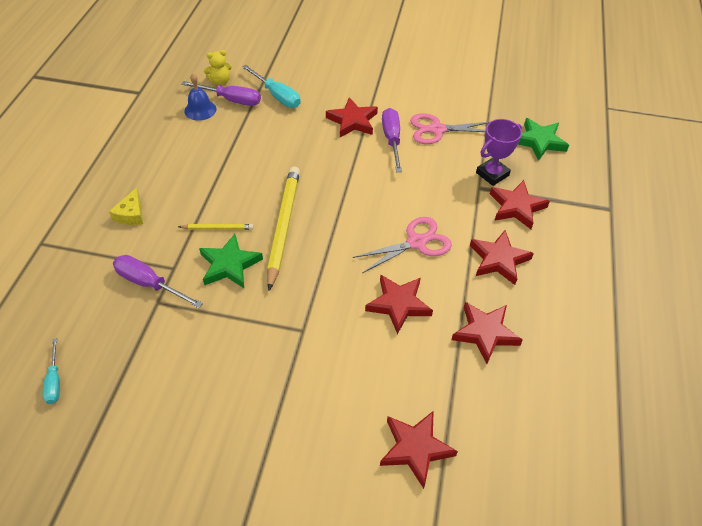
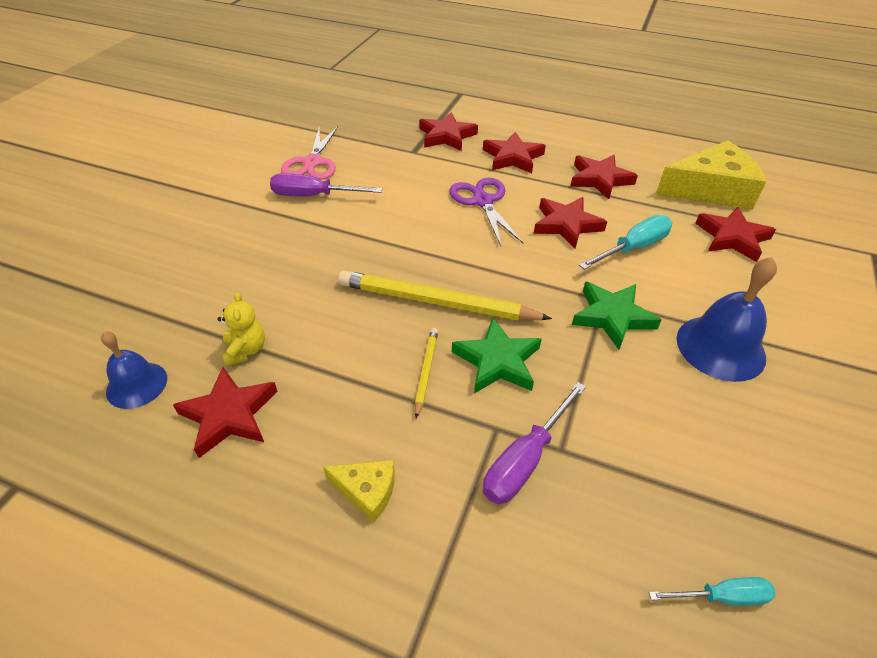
camera: 80 degrees left, 5 degrees down
(220, 81) = (76, 354): yellow teddy bear -> yellow teddy bear (245, 350)
(231, 100) = (136, 342): purple screwdriver -> none
(256, 412) = (720, 347): none -> blue bell
(277, 96) = (162, 287): turquoise screwdriver -> turquoise screwdriver (633, 248)
(352, 121) = (262, 222): red star -> red star (229, 415)
(416, 242) = (482, 201): pink scissors -> purple scissors
(492, 174) = (397, 141): purple trophy -> none
(502, 440) = (710, 189): none -> yellow cheese
(539, 141) = (360, 108): green star -> green star (612, 317)

